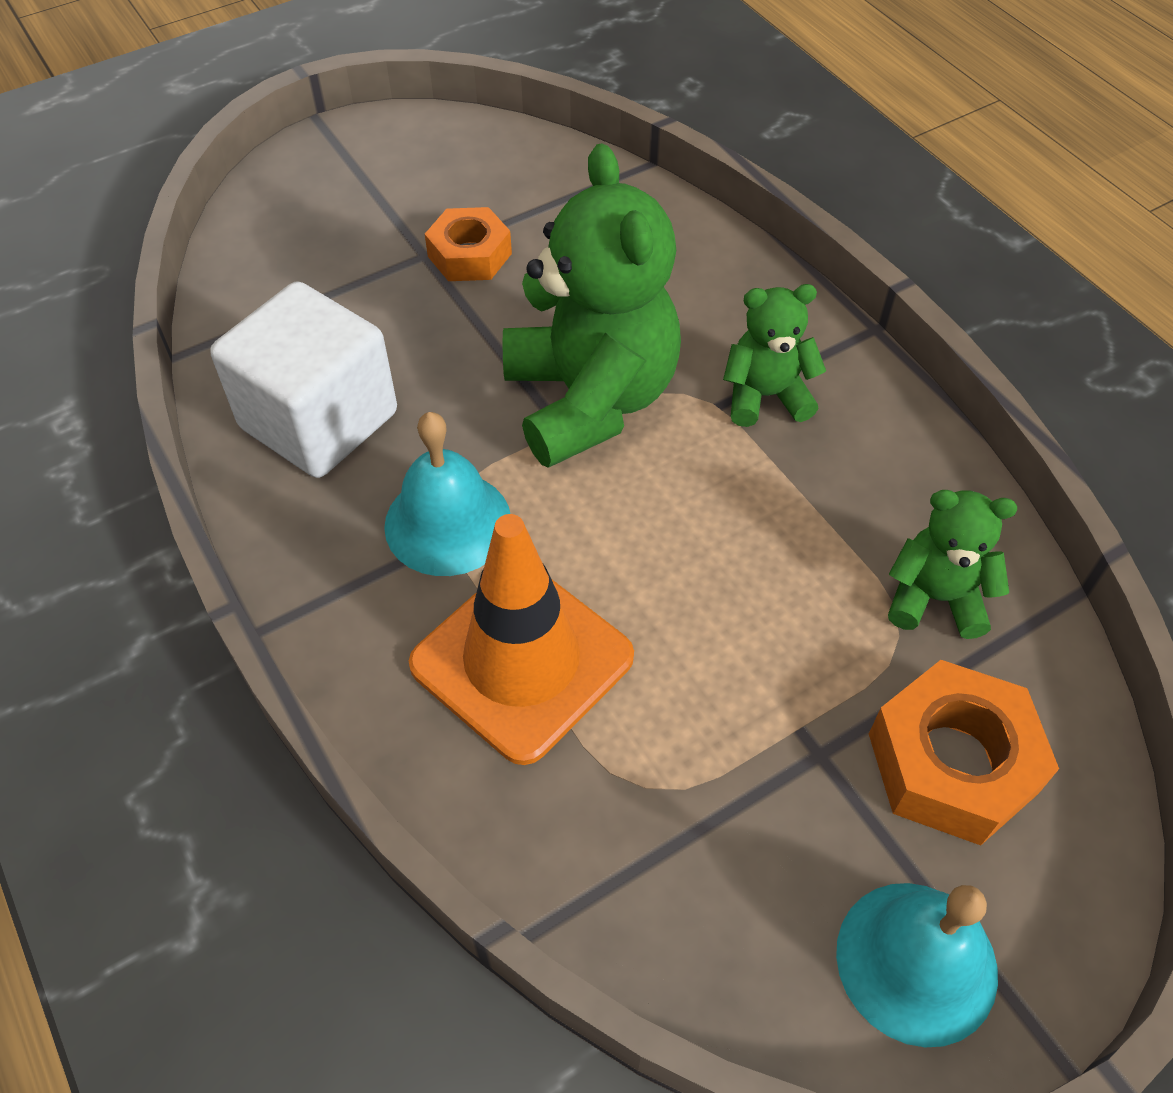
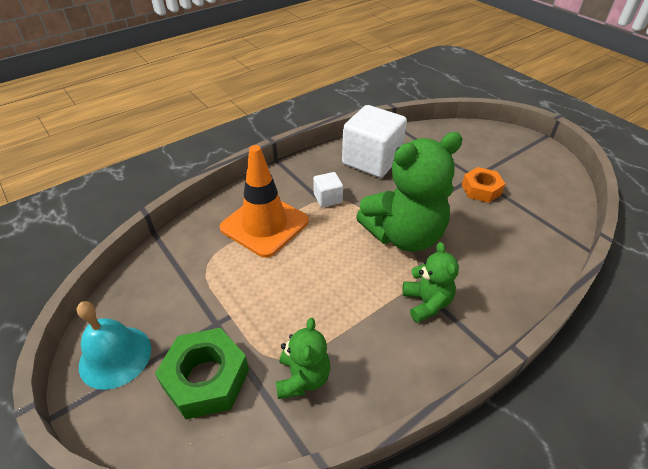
camera: 85 degrees right, 10 degrees down
(448, 523) = (328, 198): turquoise bell -> white cube
(952, 763) = (206, 378): orange nut -> green nut

